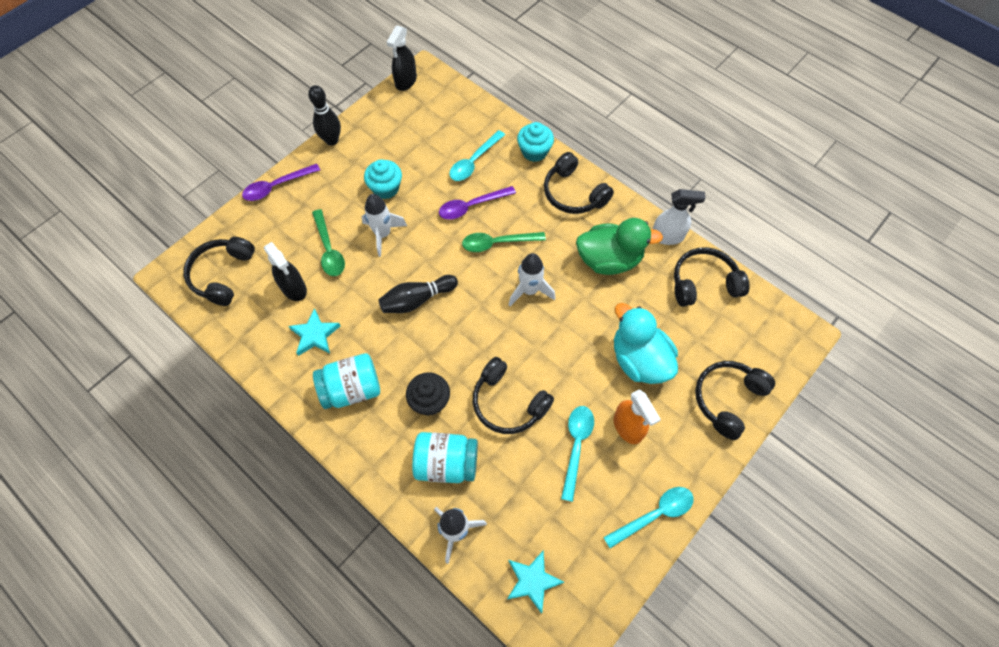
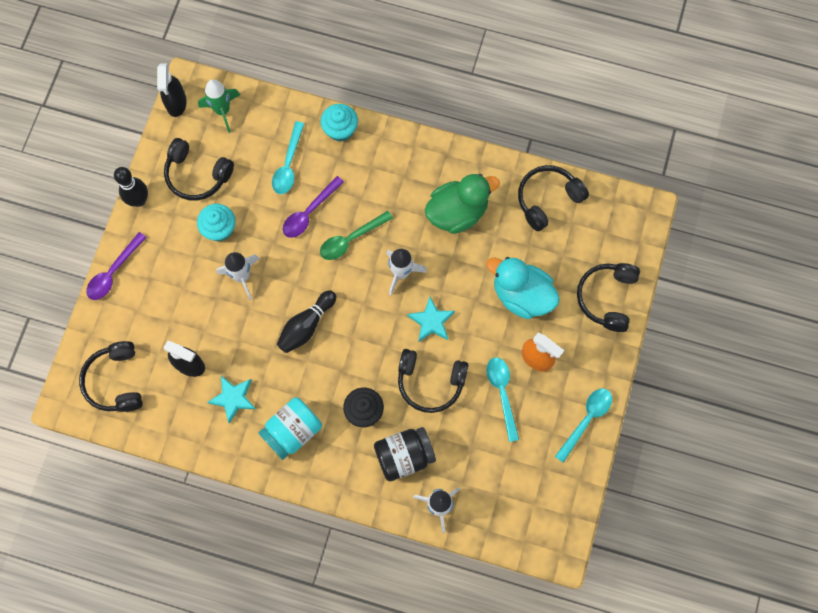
camera: 25 degrees left, 10 degrees up
(329, 249) = (200, 313): green spoon -> none
(440, 100) = (222, 111): none -> green rocket
(446, 463) = (404, 456): turquoise jar -> black jar
(532, 581) = (515, 515): turquoise star -> turquoise star (431, 321)
(573, 193) = (396, 158): black headphones -> black headphones (197, 175)
(667, 236) = (499, 166): white spray bottle -> none

